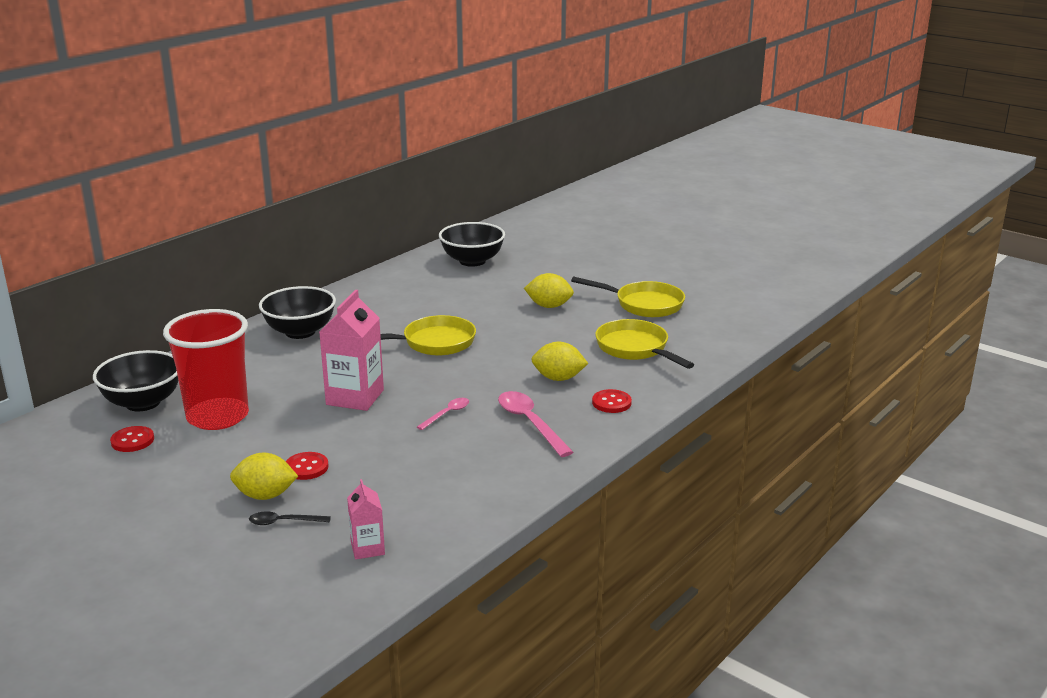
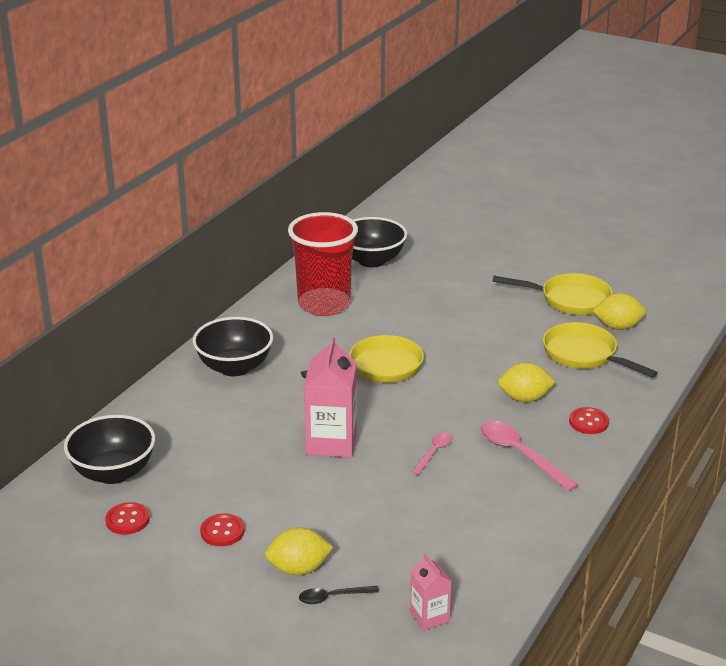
camera: 10 degrees left, 5 degrees up
(218, 416) = (201, 481): red cup -> red cup (324, 304)
(306, 467) = (323, 531): red button -> red button (222, 531)
(549, 306) = (476, 311): yellow lemon -> yellow lemon (618, 327)

